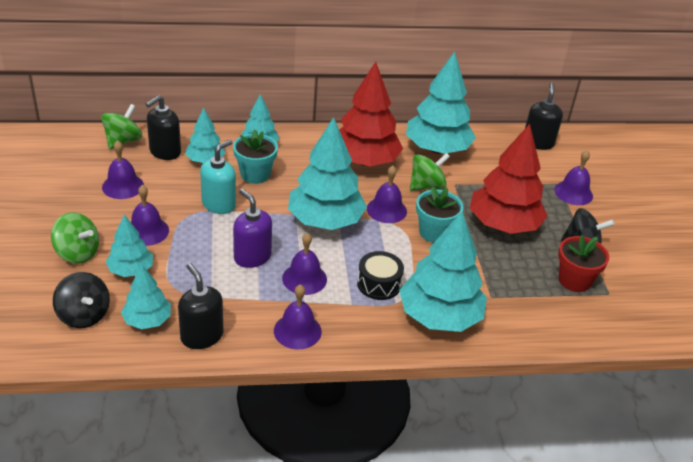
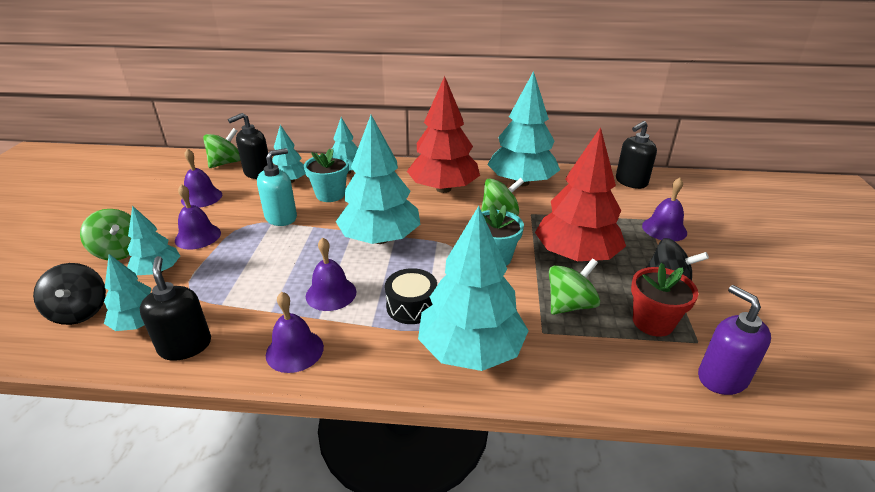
camera: 15 degrees right, 5 degrees down
(252, 257) = (287, 267): purple soap dispenser -> purple soap dispenser (722, 377)
(386, 210) = (449, 232): purple bell -> none
(508, 271) = (570, 305): none -> green spinning top
(538, 142) = (631, 182): black soap dispenser -> black soap dispenser turned 150 degrees counterclockwise

